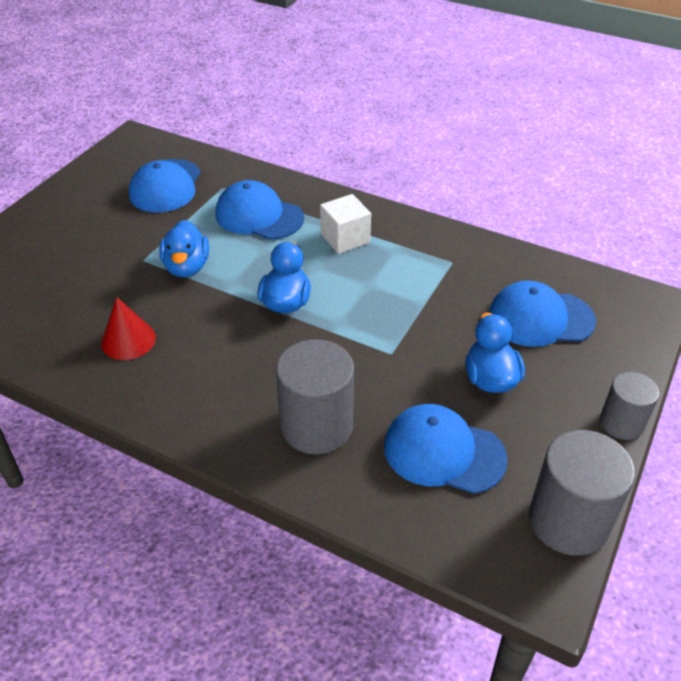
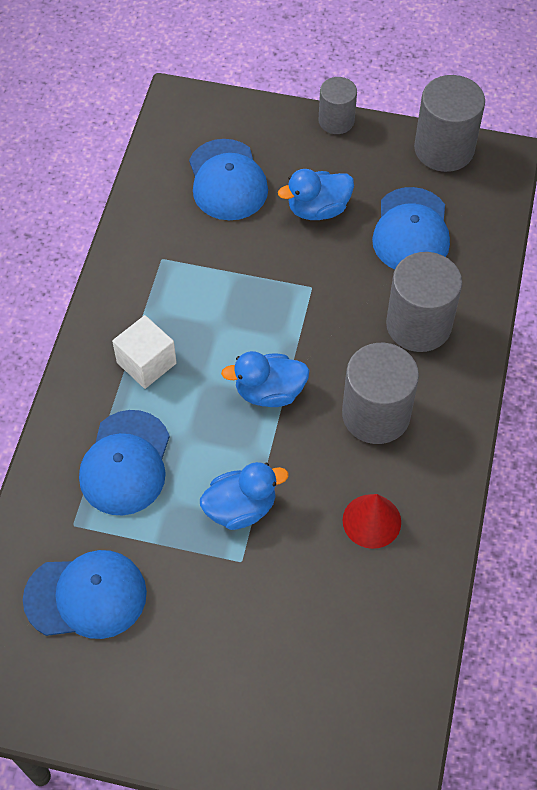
camera: 105 degrees left, 15 degrees up
(229, 367) = (376, 414): none -> grey cylinder

